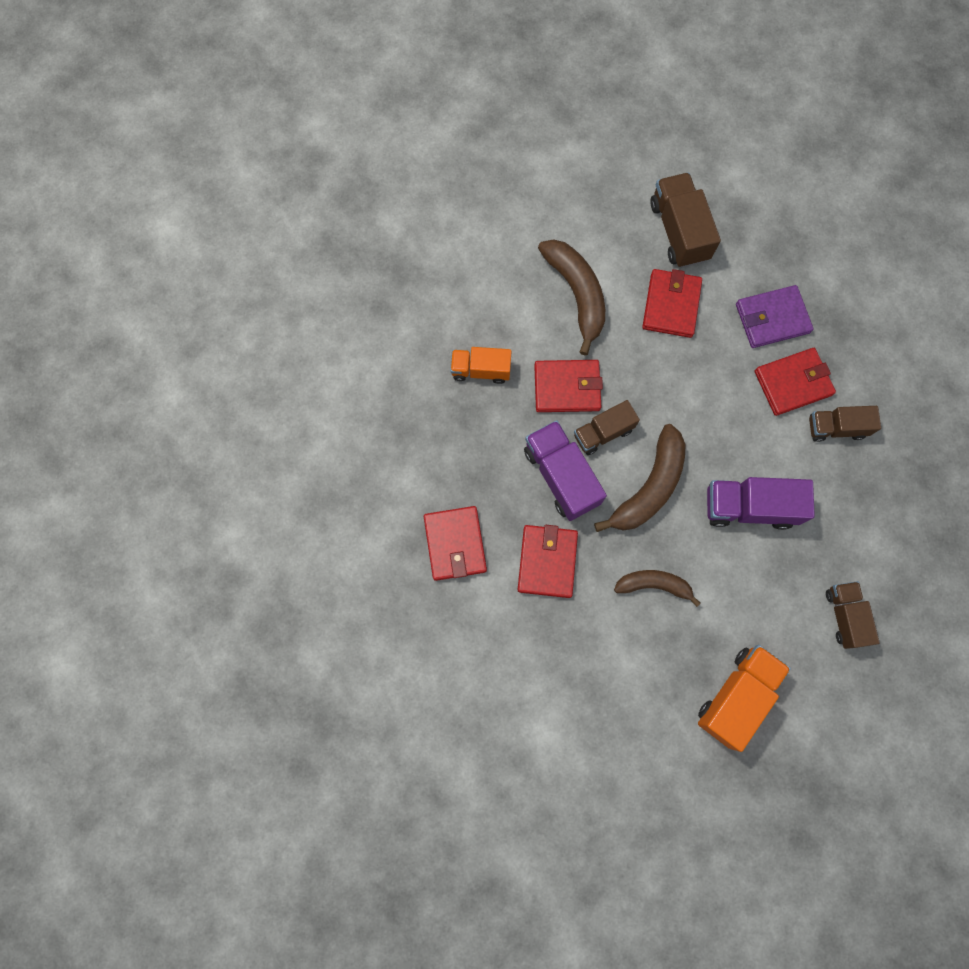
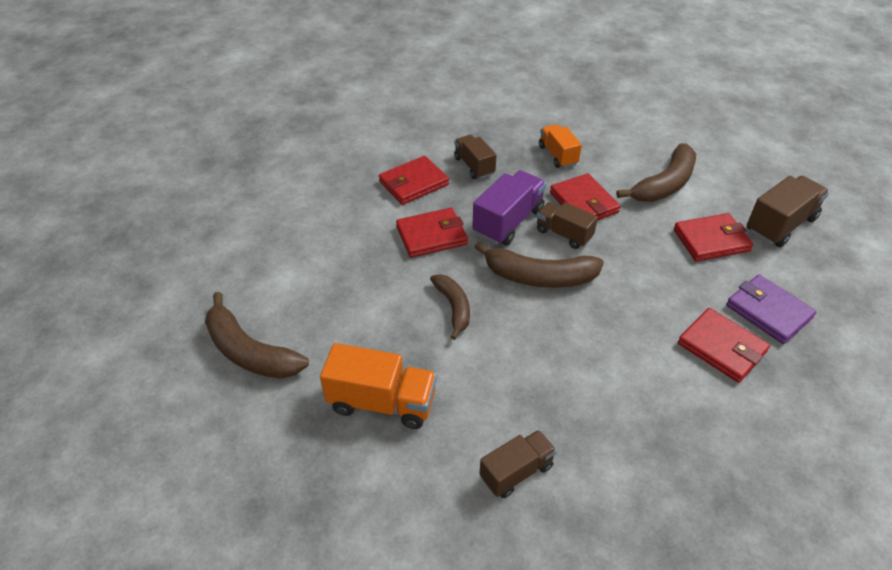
camera: 65 degrees right, 30 degrees down
(629, 798) = (249, 352): none -> brown banana
(749, 507) = (573, 353): purple truck -> none
(836, 427) = (708, 398): brown truck -> brown truck (474, 166)

